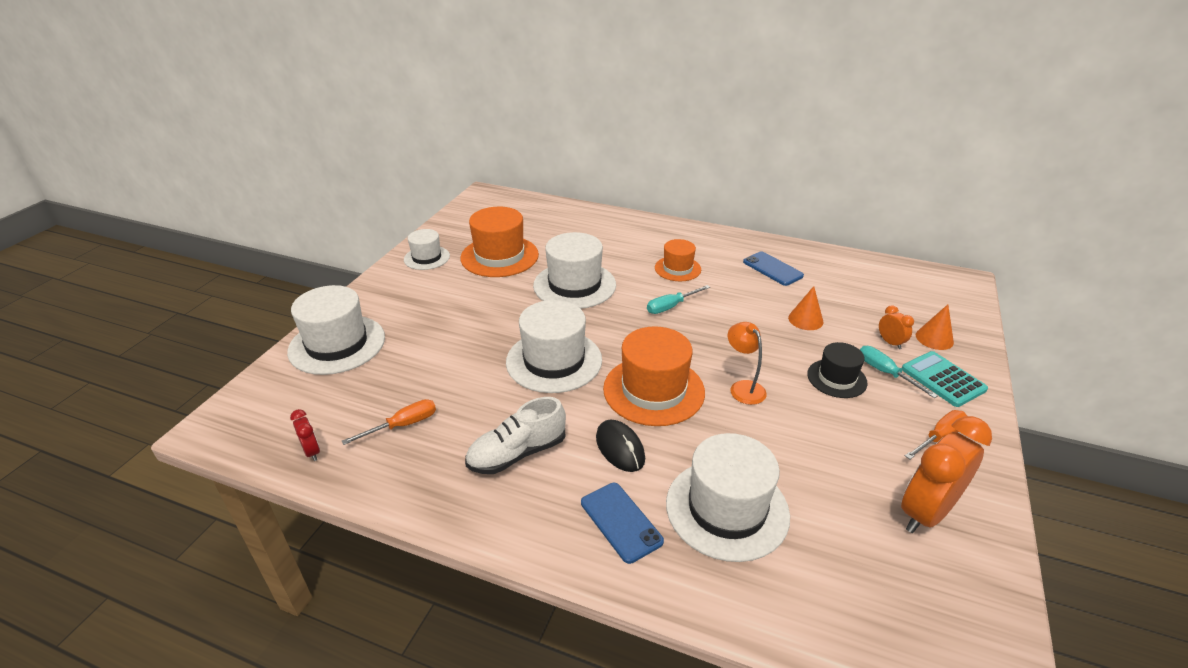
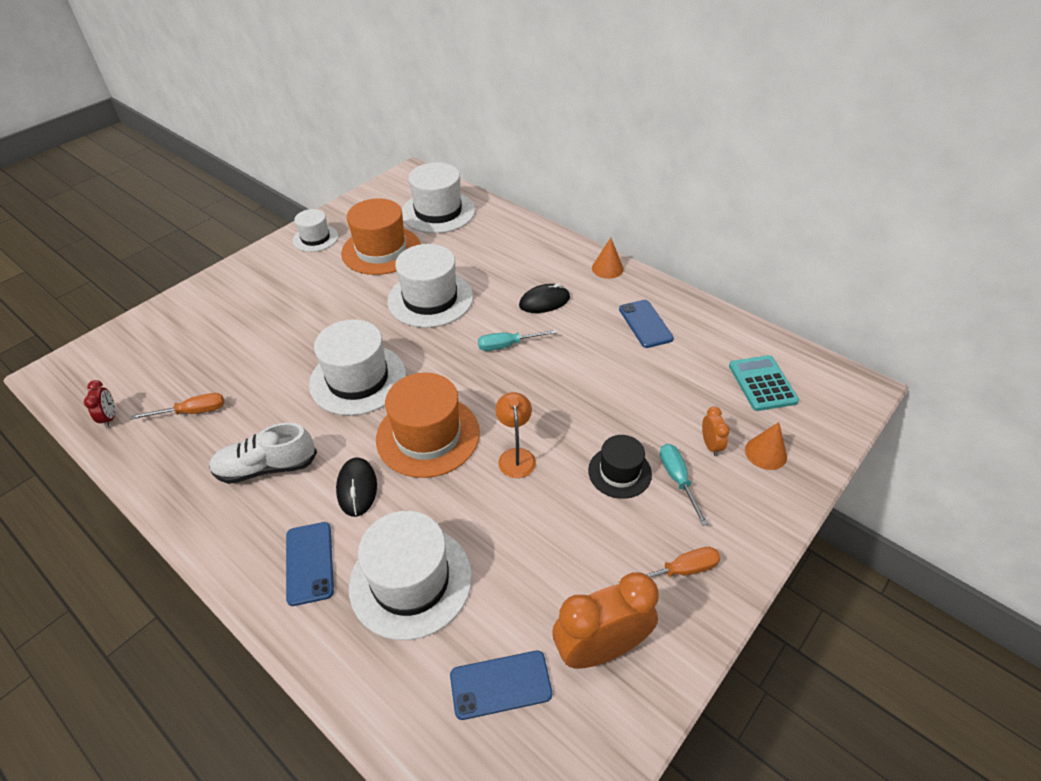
camera: 20 degrees right, 10 degrees up
(337, 344) = (188, 315): white hat -> white hat (438, 212)
(677, 268) = (544, 302): orange hat -> black mouse
(805, 320) = (637, 394): orange cone -> orange cone (607, 268)
(868, 567) = (500, 685): none -> blue phone
(943, 379) = (737, 505): turquoise calculator -> turquoise calculator (762, 383)

